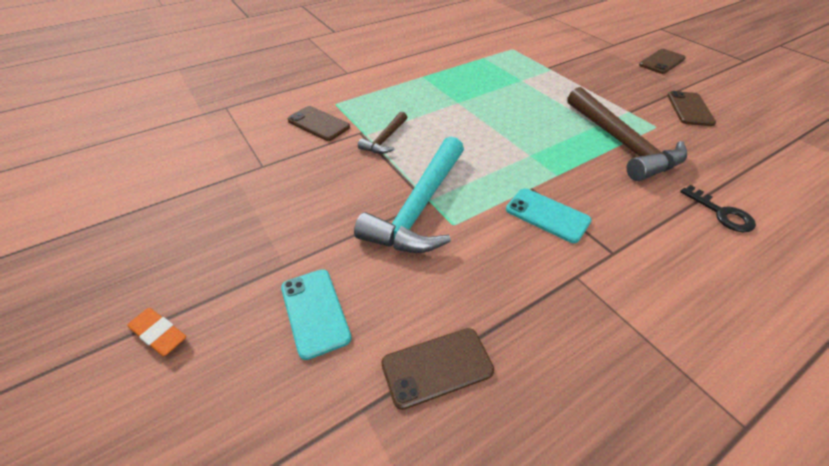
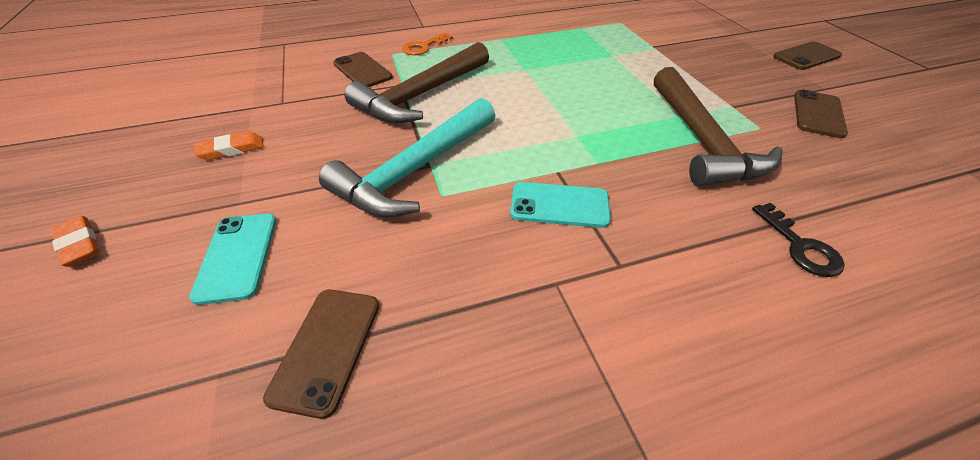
camera: 15 degrees right, 0 degrees up
(244, 219) = (231, 149): none -> orange eraser
(360, 93) = (423, 47): none -> orange key
(385, 139) = (421, 95): brown hammer -> brown hammer, size x2.03
(437, 367) = (327, 348): brown phone -> brown phone turned 75 degrees counterclockwise
(547, 215) = (559, 205): turquoise phone -> turquoise phone turned 45 degrees counterclockwise

